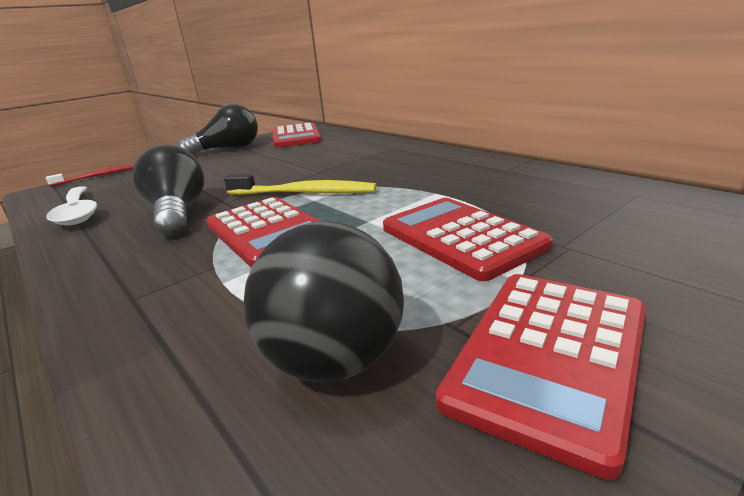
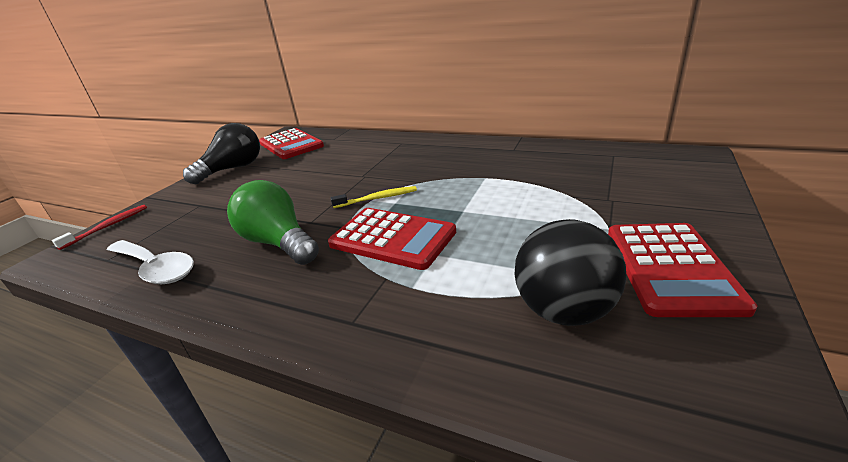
camera: 25 degrees left, 5 degrees up
(178, 213) = (279, 243): black light bulb -> green light bulb
(304, 193) = (377, 198): yellow toothbrush -> yellow toothbrush, size x0.63
(460, 237) = (543, 208): red calculator -> none

